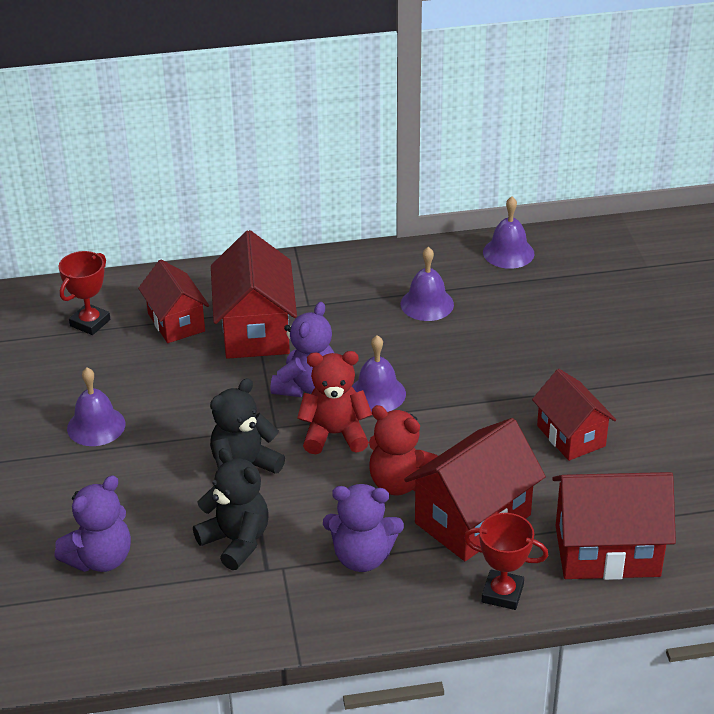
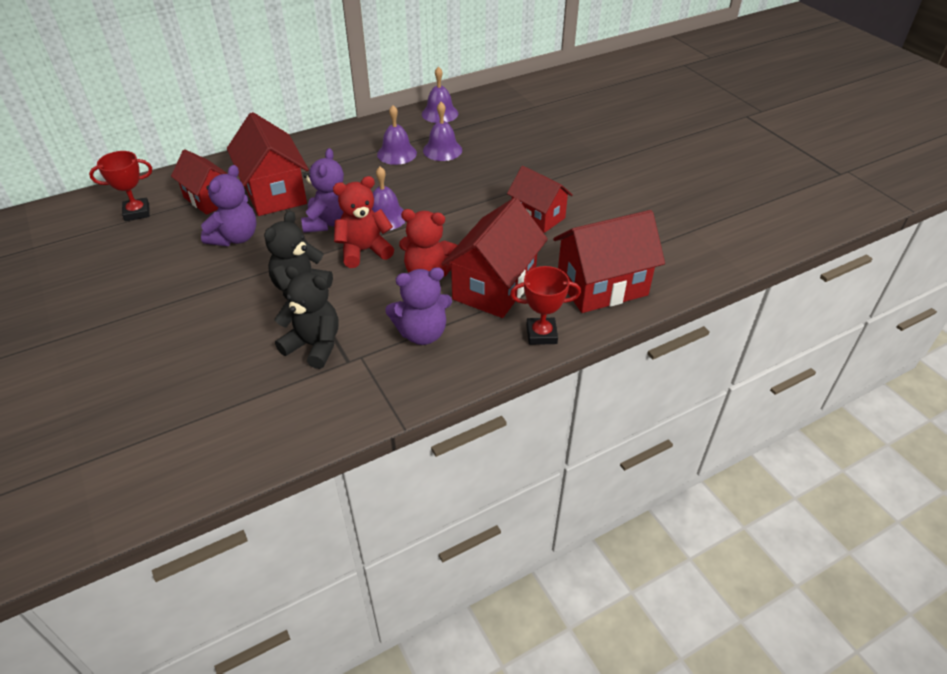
camera: 20 degrees left, 5 degrees up
(90, 323) = (137, 212): red trophy -> red trophy turned 60 degrees clockwise
(96, 426) = (164, 285): purple bell -> purple bell (442, 150)
(100, 559) = (200, 387): purple teddy bear -> purple teddy bear (235, 238)

